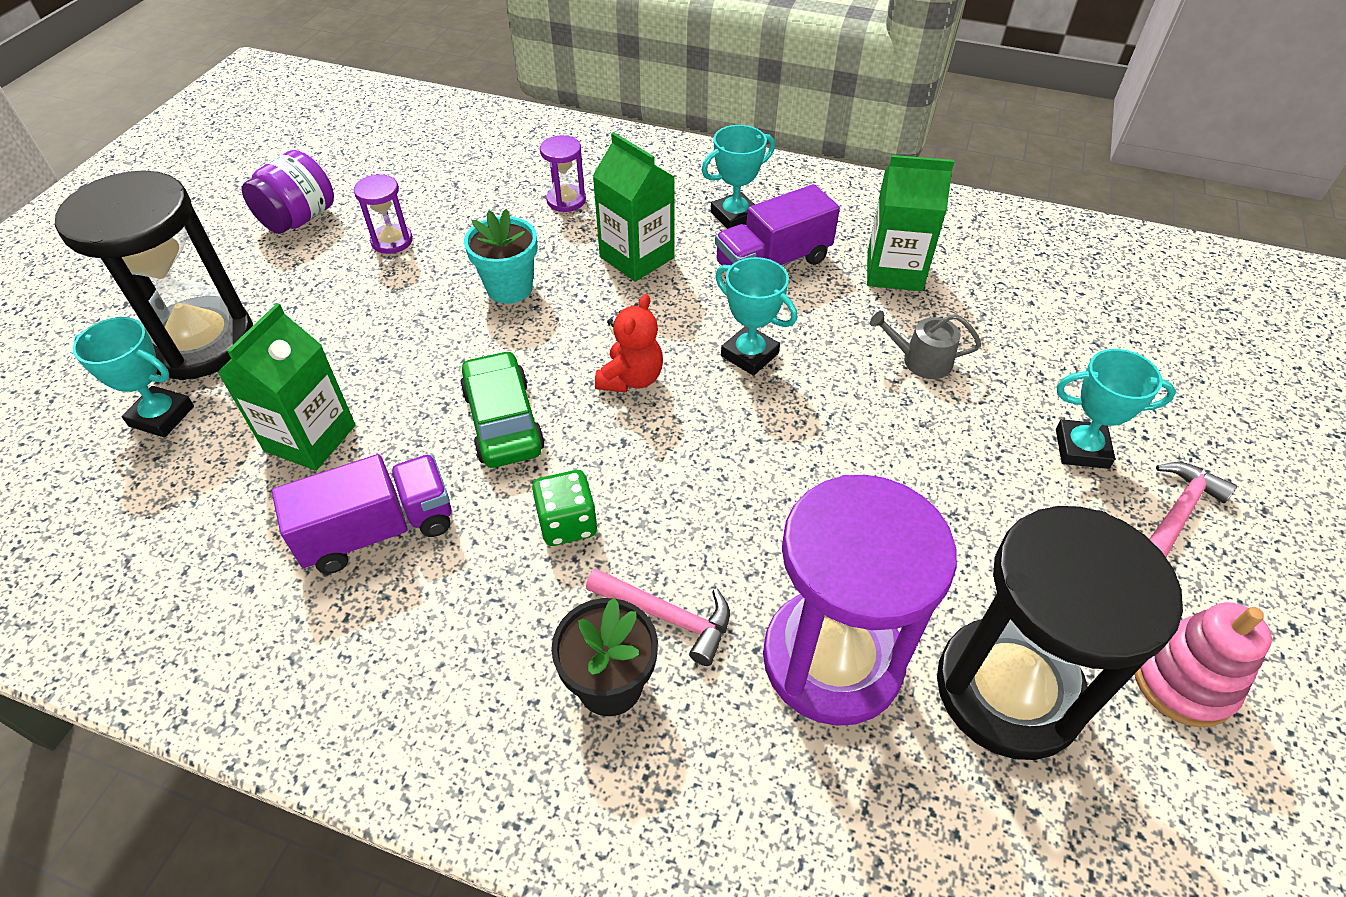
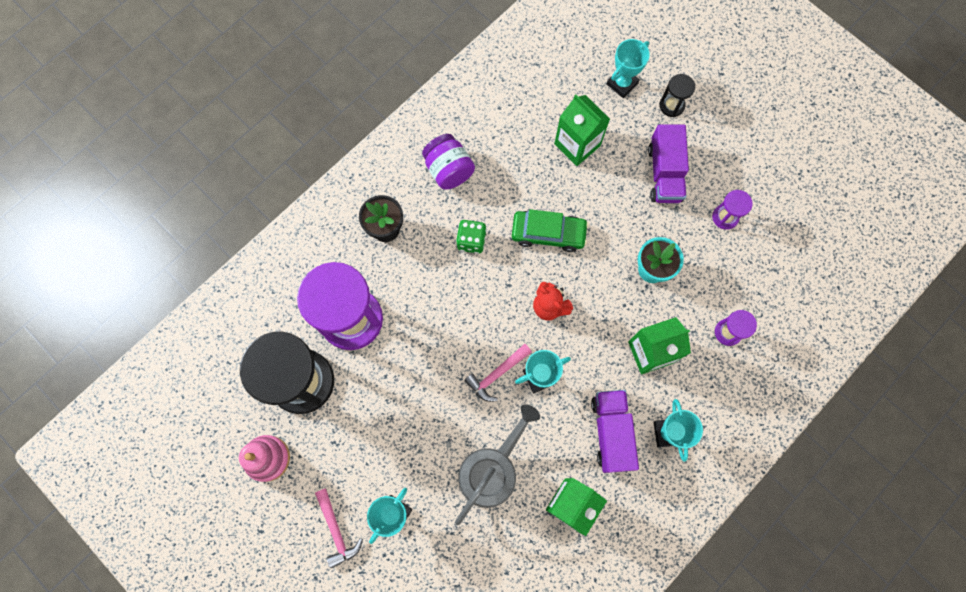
camera: 115 degrees right, 25 degrees up
(200, 342) = (671, 105): black hourglass -> black hourglass, size x0.44
(299, 219) = (769, 170): purple jar -> purple jar (449, 170)
(378, 530) = (506, 162): purple truck -> purple truck (664, 173)
(667, 617) = (404, 263): pink hammer -> pink hammer (496, 374)
(920, 360) = (492, 470): grey watering can -> grey watering can, size x1.94

